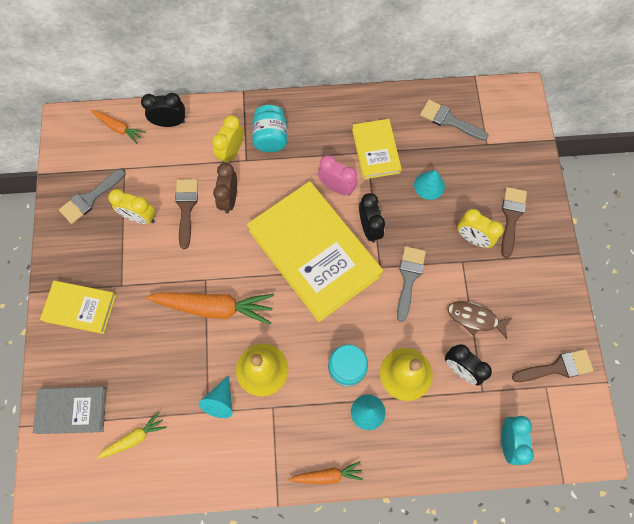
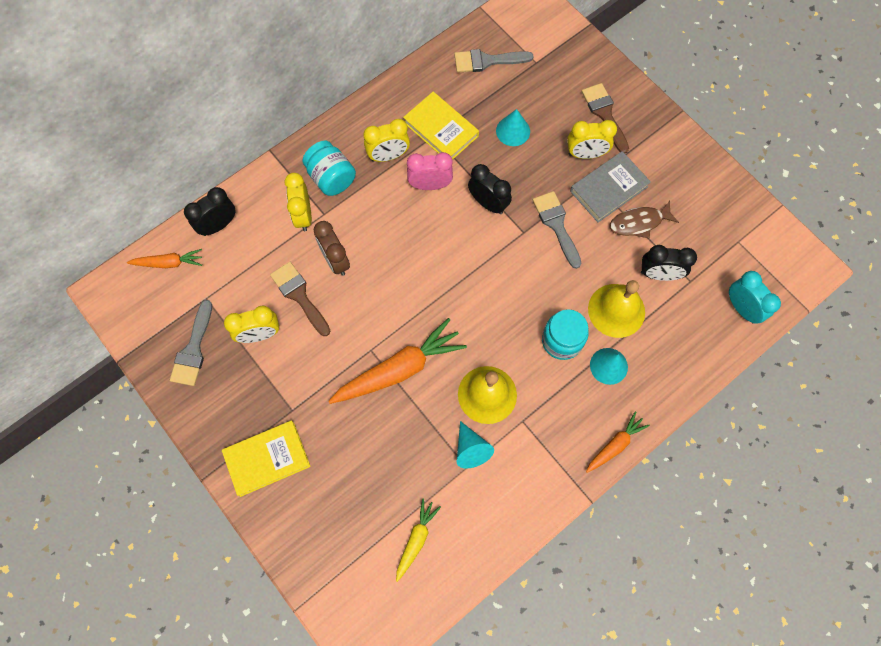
camera: 35 degrees left, 0 degrees up
(72, 410) = (335, 558): grey book -> grey book (609, 189)
(314, 253) = (455, 258): yellow book -> none
(322, 147) = (388, 156): none -> yellow clock
(557, 367) = (735, 219): brown brush -> none

